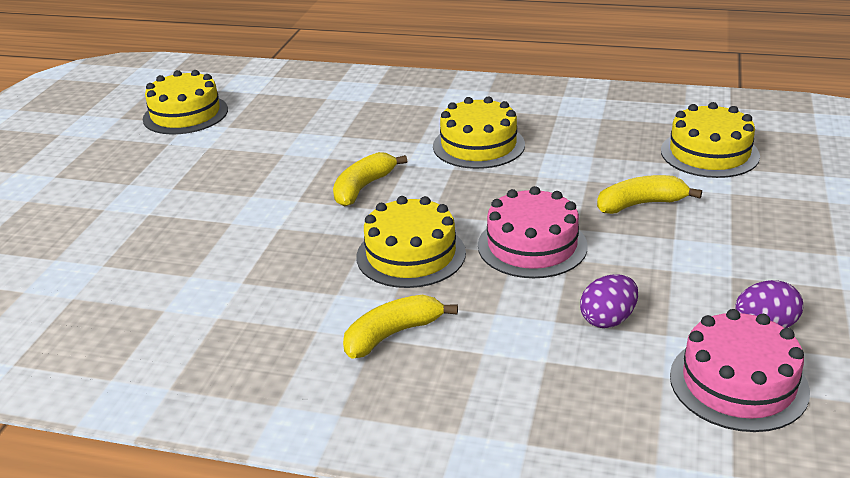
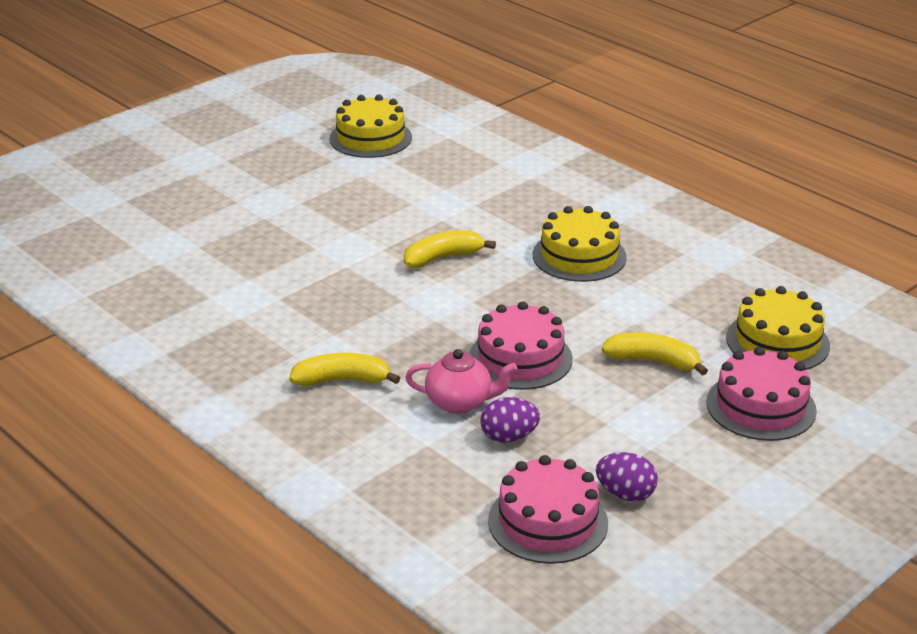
camera: 30 degrees right, 0 degrees up
(411, 254) = (419, 327): yellow cake -> none
(527, 307) = (460, 402): none -> pink teapot
(764, 206) = (761, 406): none -> pink cake

